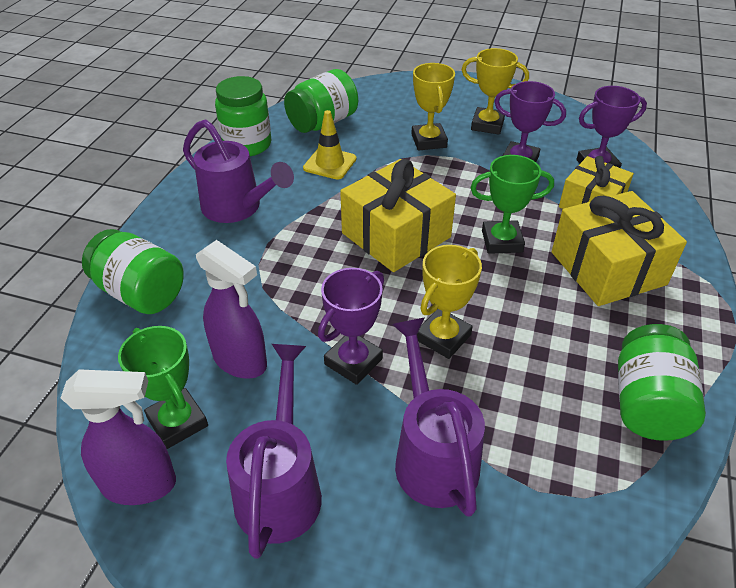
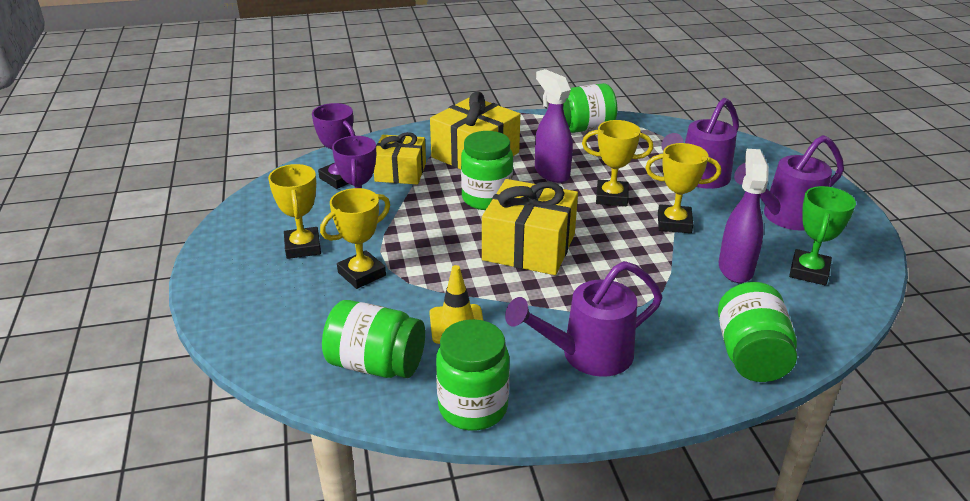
camera: 120 degrees left, 10 degrees down
(140, 485) = (858, 264): purple spray bottle -> purple spray bottle (551, 173)
(237, 208) = (587, 355): purple watering can -> purple watering can turned 120 degrees counterclockwise
(353, 361) = (674, 223): purple trophy -> yellow trophy
(502, 241) = (486, 198): green trophy -> green jar

